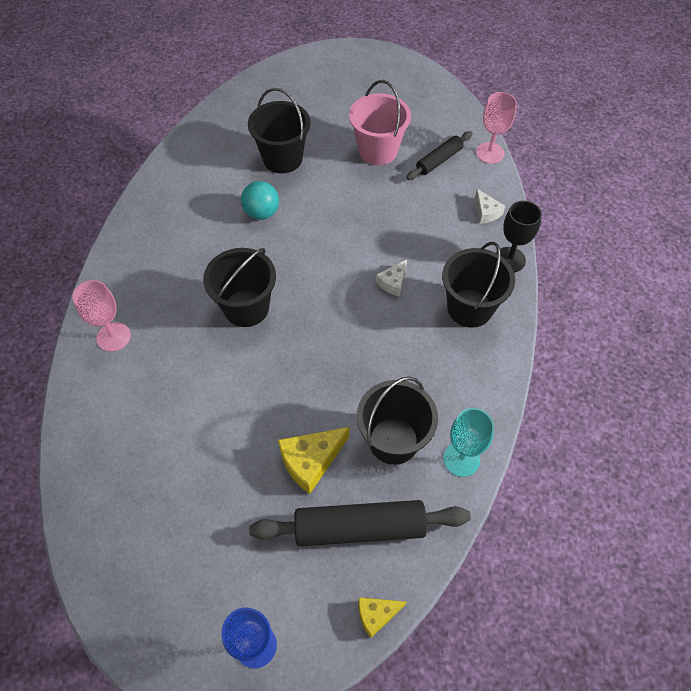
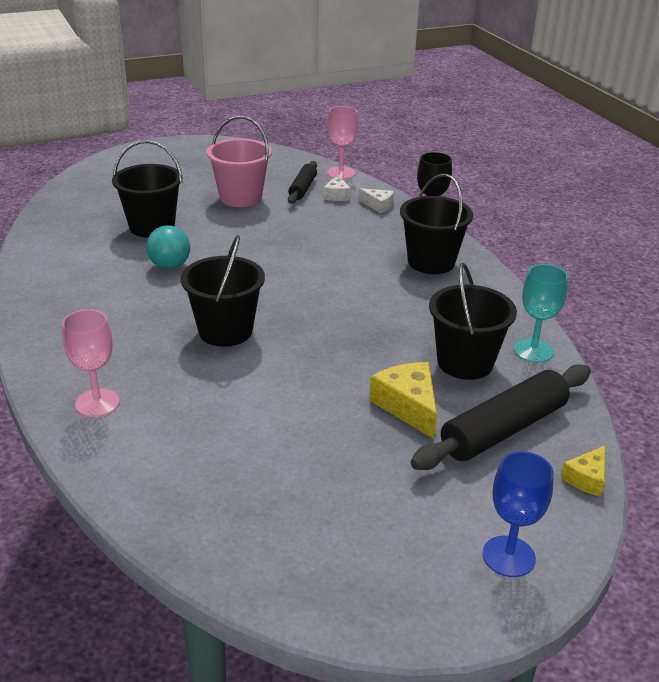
camera: 35 degrees left, 25 degrees down
(311, 461) = (408, 406): yellow cheese -> yellow cheese turned 135 degrees clockwise
(393, 282) = (348, 269): white cheese -> white cheese (336, 195)

